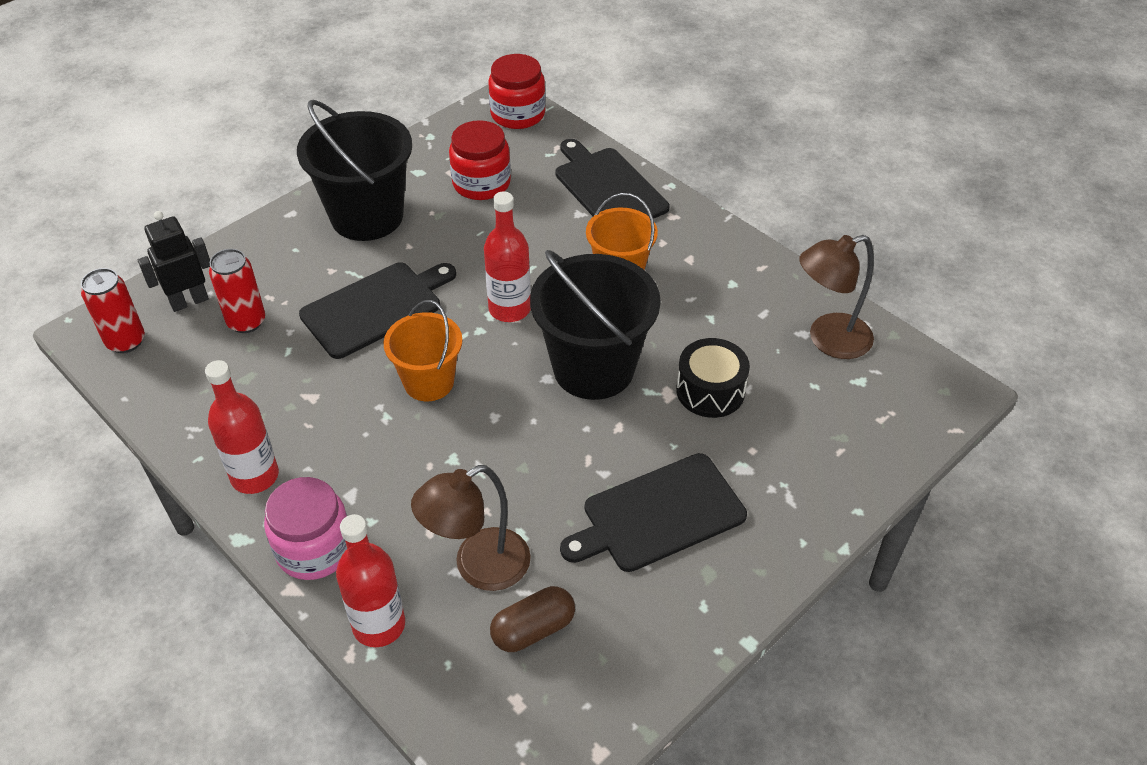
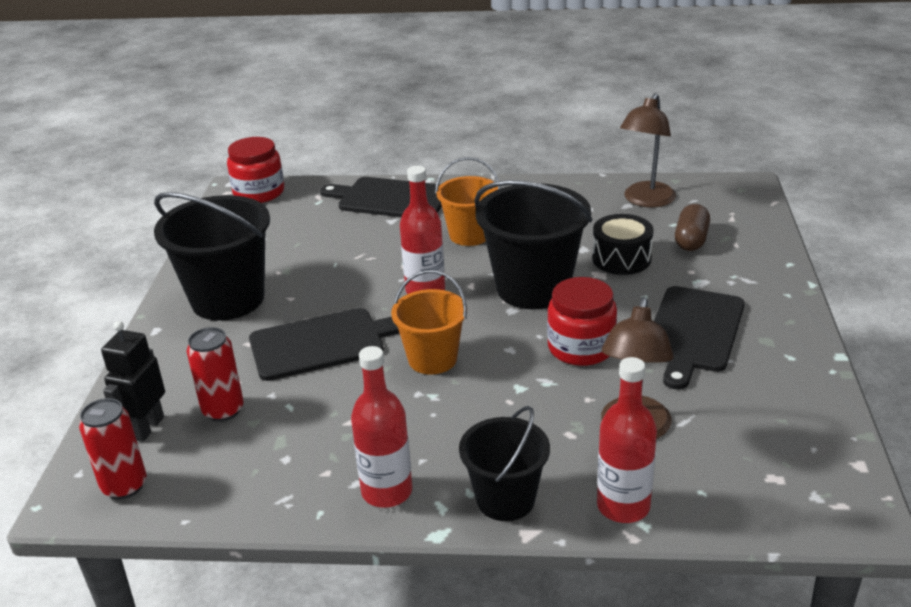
camera: 40 degrees left, 15 degrees down
(314, 549) = (505, 499): pink jar -> black bucket
(376, 308) = (322, 343): black cutting board -> black cutting board turned 60 degrees clockwise
(481, 183) = (292, 239): red jar -> red jar (581, 348)
(533, 629) = (720, 436): brown capsule -> brown capsule (691, 240)

